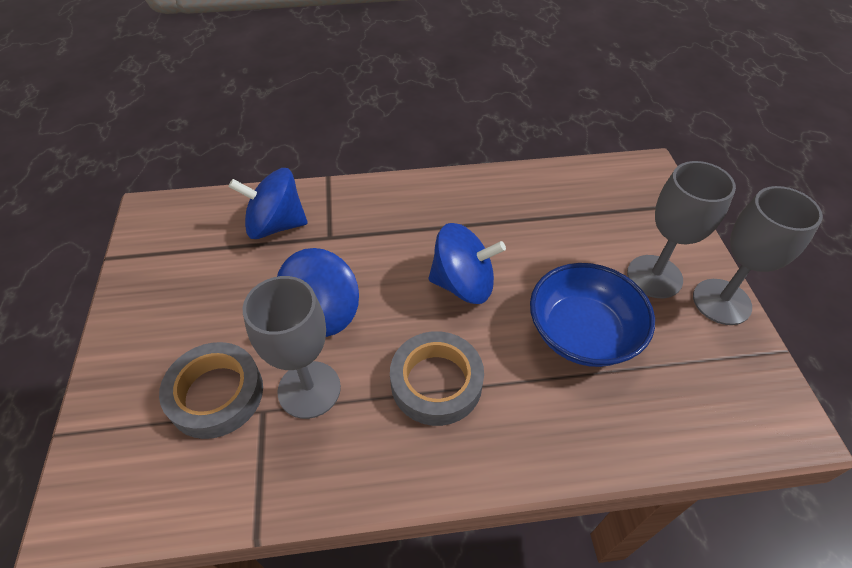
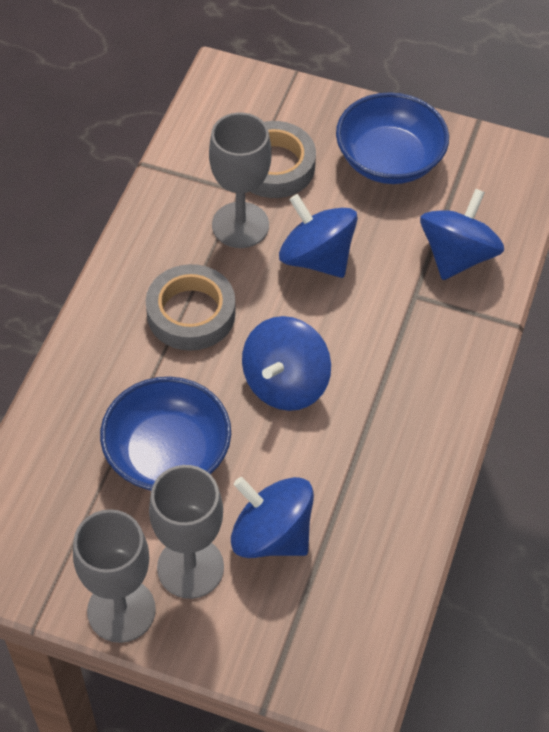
camera: 115 degrees right, 5 degrees up
(178, 303) = (389, 160): none -> blue bowl
(591, 243) = (271, 535): none -> blue spinning top

